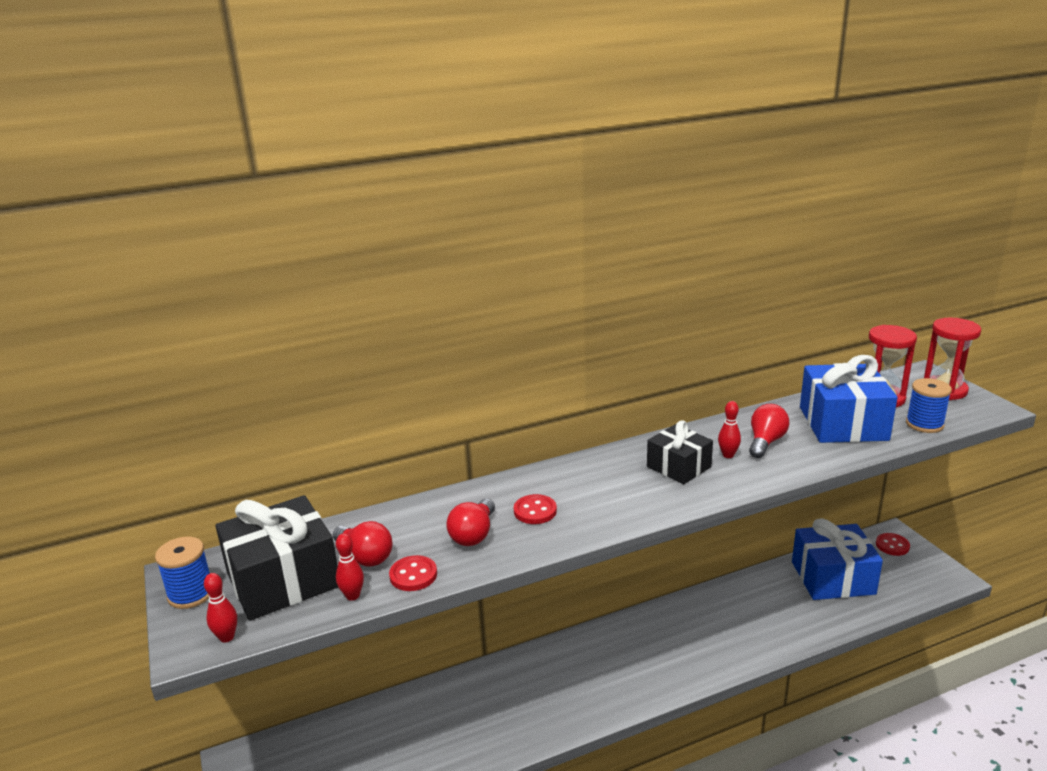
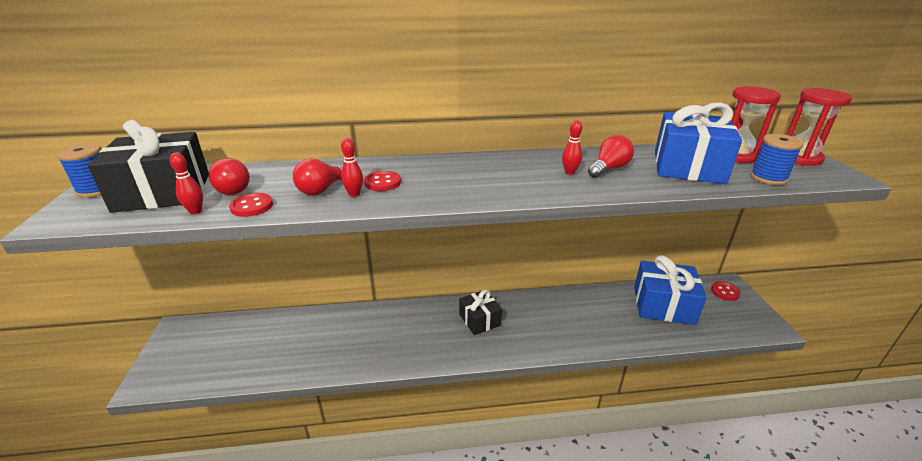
camera: 15 degrees right, 5 degrees up
(227, 637) = (83, 220): red bowling pin -> red bowling pin (354, 194)
(678, 467) = (522, 173): black gift -> black gift (479, 320)

